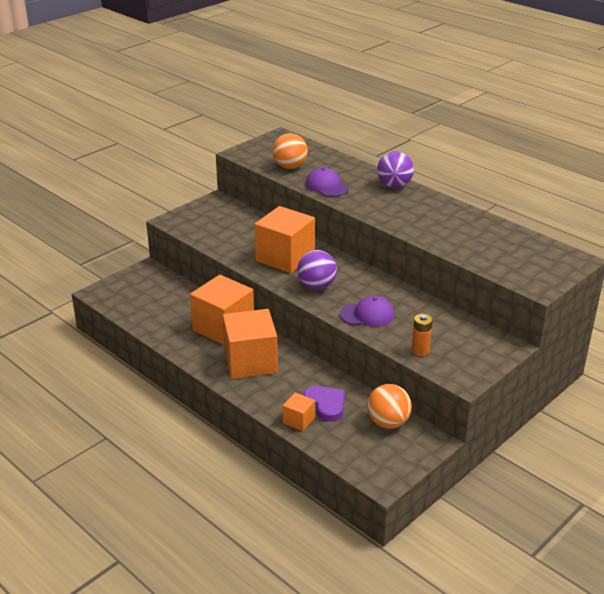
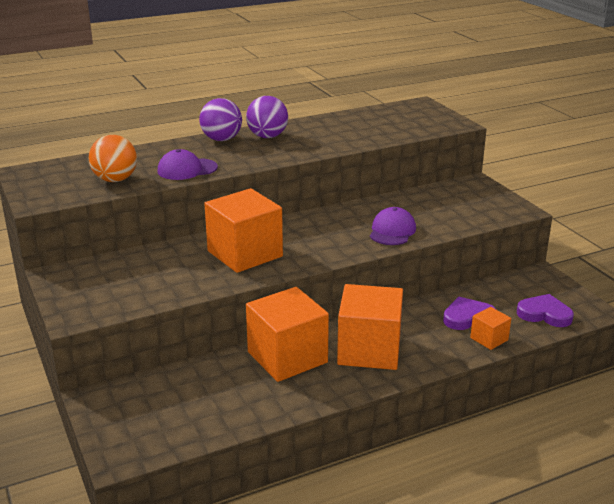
camera: 70 degrees left, 5 degrees down
(316, 286) = (320, 247): purple ball -> purple ball (267, 136)
(358, 449) = (544, 314): none -> purple heart
(388, 422) = (507, 289): orange ball -> none
(420, 350) = (467, 219): orange battery -> none

